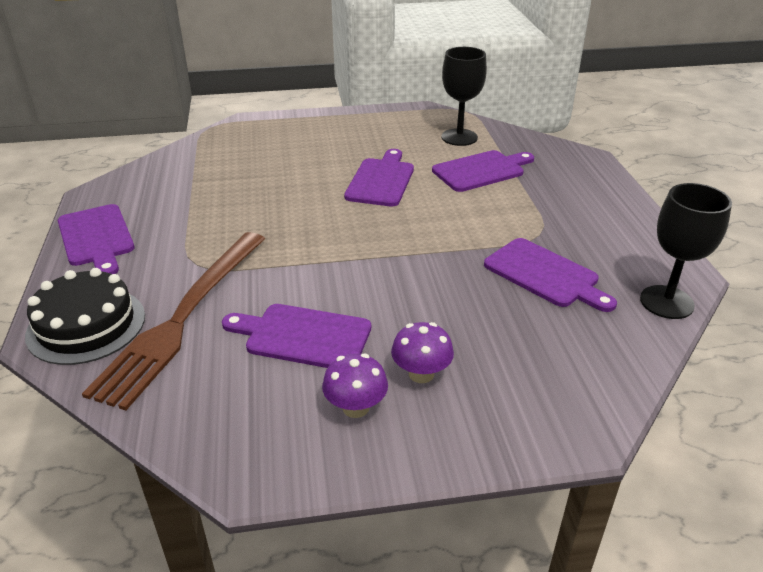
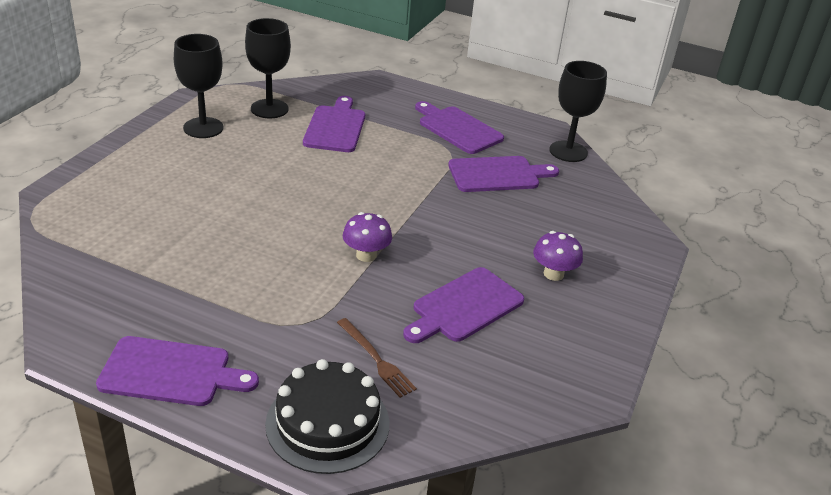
camera: 60 degrees left, 0 degrees up
(183, 317) = (376, 359): brown fork -> brown fork, size x0.43
(355, 407) = (564, 316): purple mushroom -> purple mushroom (366, 255)
(381, 180) = (287, 175): purple cutting board -> purple cutting board (457, 129)
(392, 128) = (203, 128): none -> black goblet

